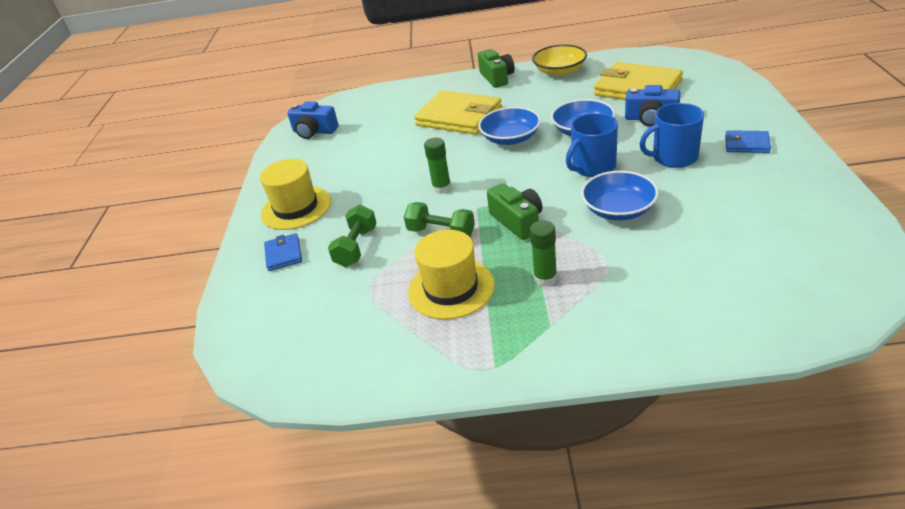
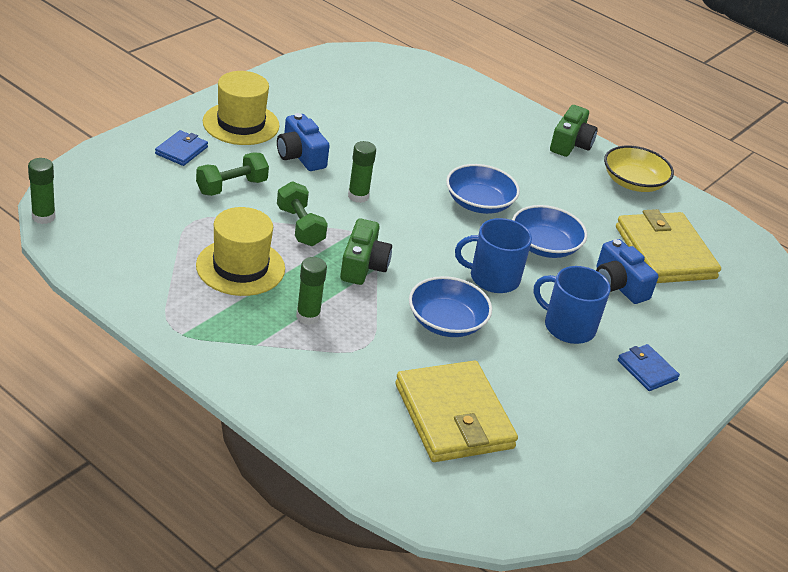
camera: 30 degrees right, 0 degrees up
(254, 383) = (43, 217): none -> green glue stick
(314, 131) = (350, 72): blue camera -> blue camera (300, 156)
(459, 117) = (475, 152): yellow wallet -> yellow wallet (453, 416)

